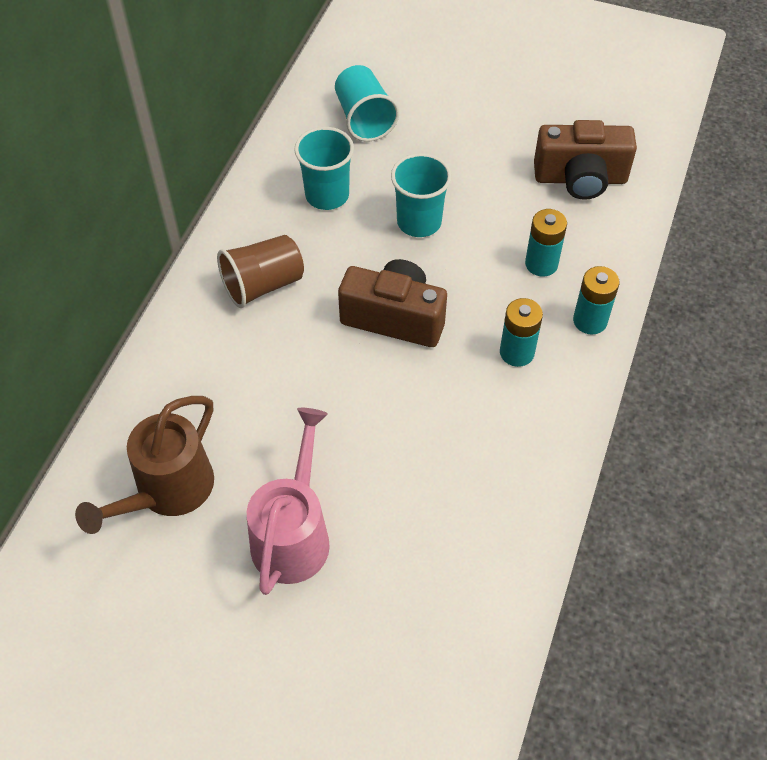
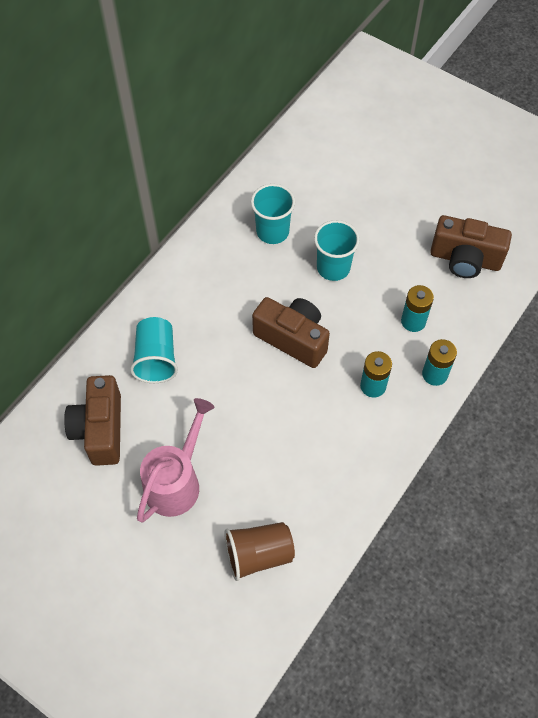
camera: 15 degrees right, 5 degrees up
(167, 491) = (100, 429): brown watering can -> brown camera
(263, 285) = (207, 292): brown cup -> brown cup (258, 554)
(364, 119) = (317, 176): turquoise cup -> turquoise cup (156, 359)

